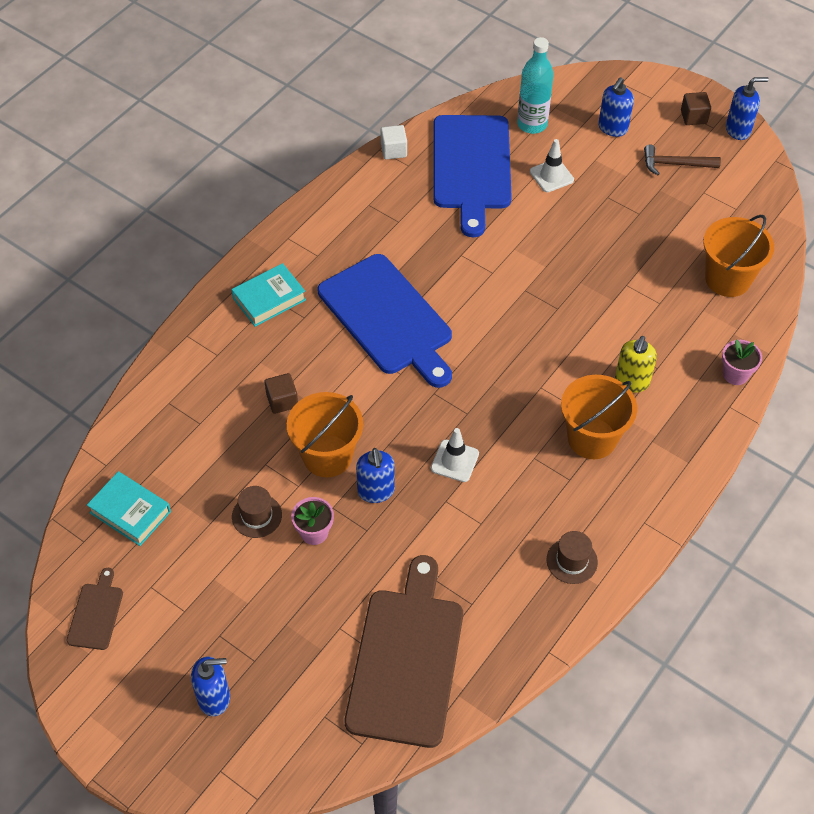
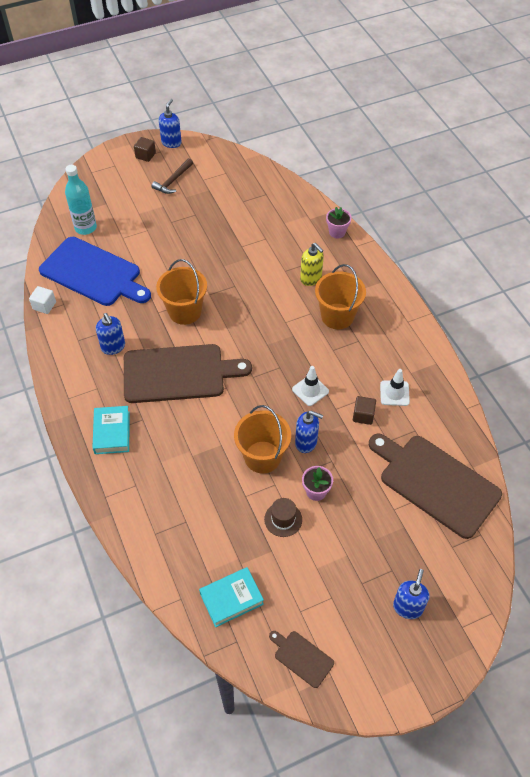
camera: 60 degrees left, 0 degrees up
(282, 401) = (201, 463): brown cube -> brown cube (363, 415)
(388, 318) = (178, 373): blue cutting board -> brown cutting board
(551, 176) = (134, 239): white traffic cone -> white traffic cone (394, 393)
(572, 561) = (413, 367): brown hat -> none
(612, 128) = (122, 193): blue soap dispenser -> blue soap dispenser (113, 347)
(727, 279) = (271, 201): orange bucket -> orange bucket (185, 311)

